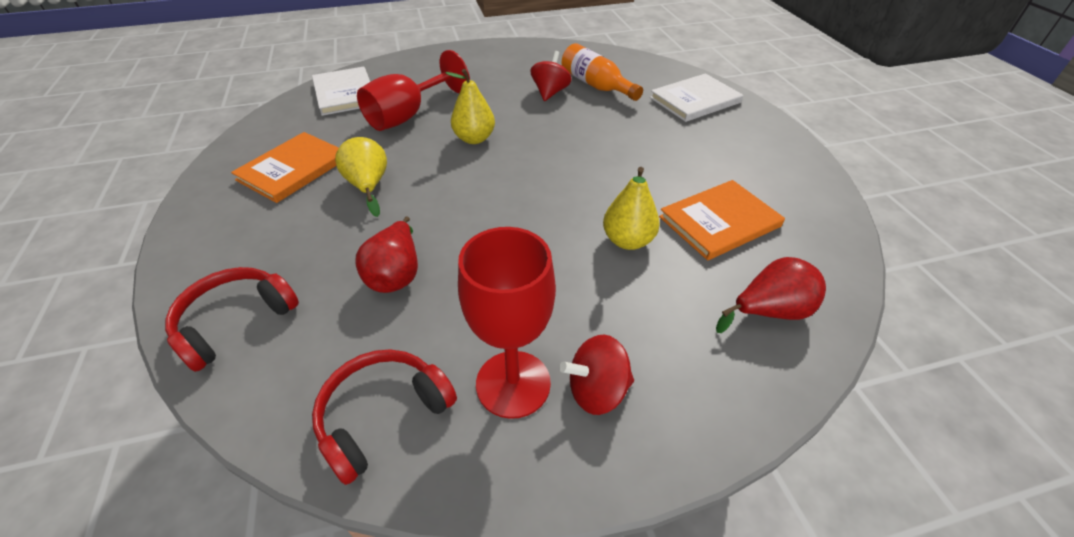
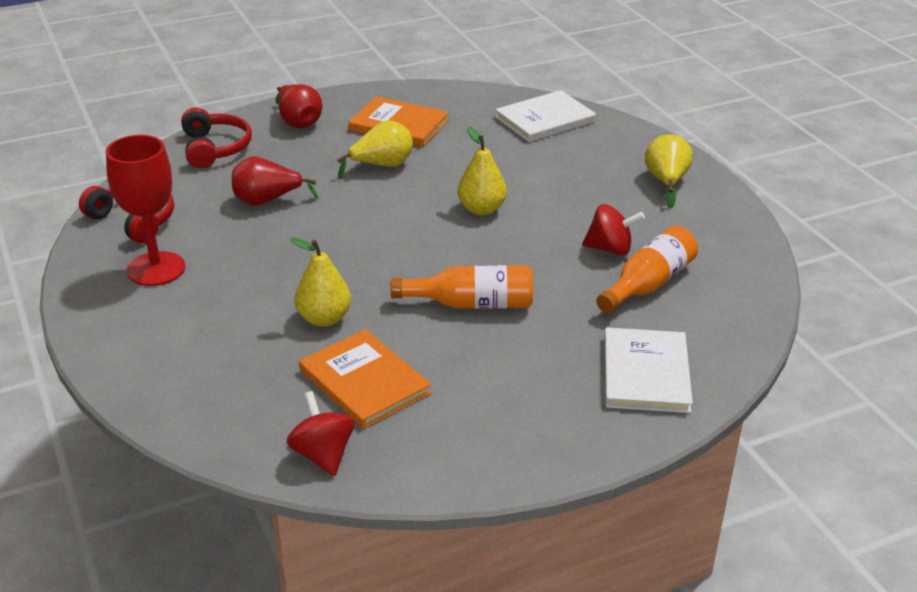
camera: 80 degrees right, 10 degrees down
(235, 322) = (215, 148): red headphones -> red headphones turned 45 degrees clockwise
(408, 115) = (514, 163): red goblet -> none
(471, 61) = (666, 182): none -> yellow pear
(597, 390) = (147, 307): red spinning top -> red spinning top (323, 454)
(612, 157) = (472, 304): none -> orange bottle
(695, 100) = (646, 373): white book -> white book turned 45 degrees clockwise
(769, 312) = (230, 406): red pear -> red pear (298, 122)

